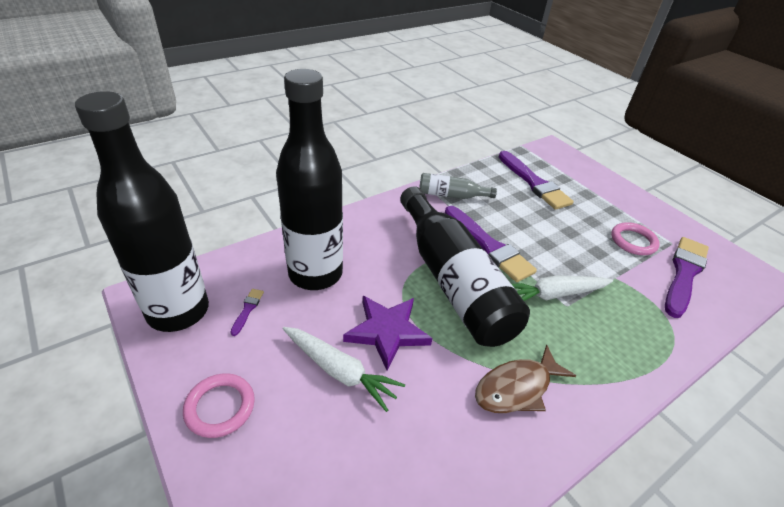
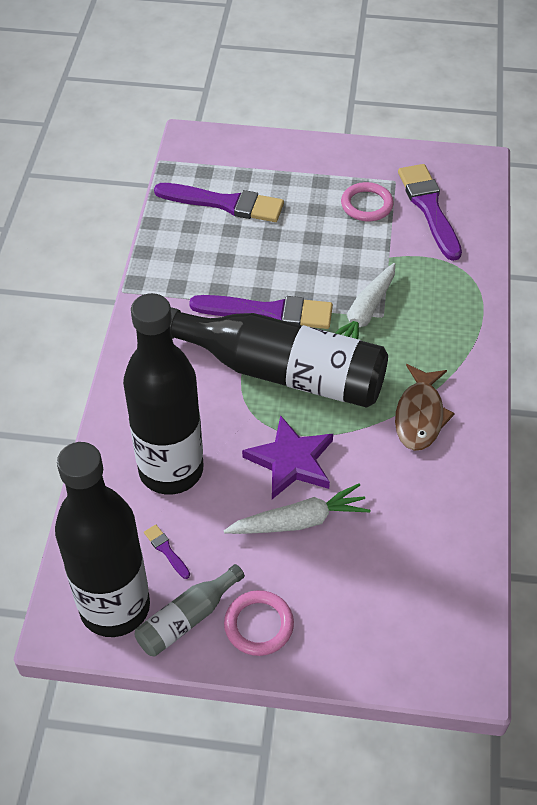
camera: 45 degrees left, 10 degrees up
(451, 195) = (172, 284): grey bottle -> grey bottle (187, 618)

